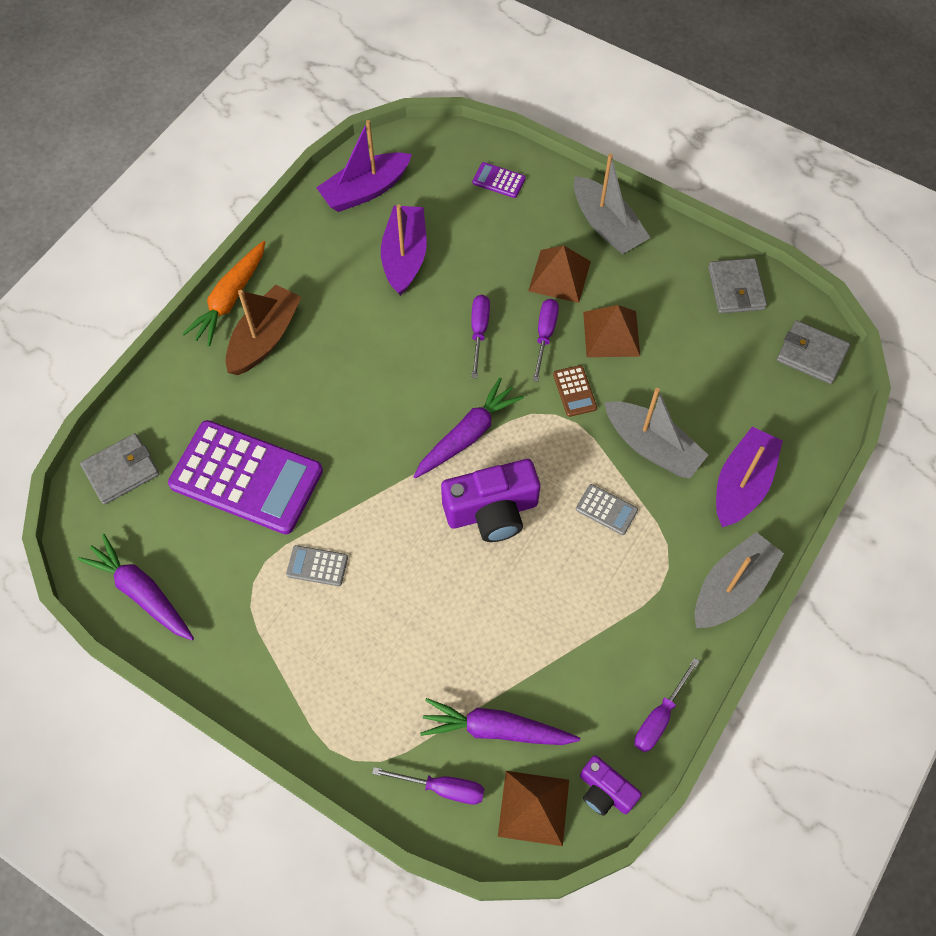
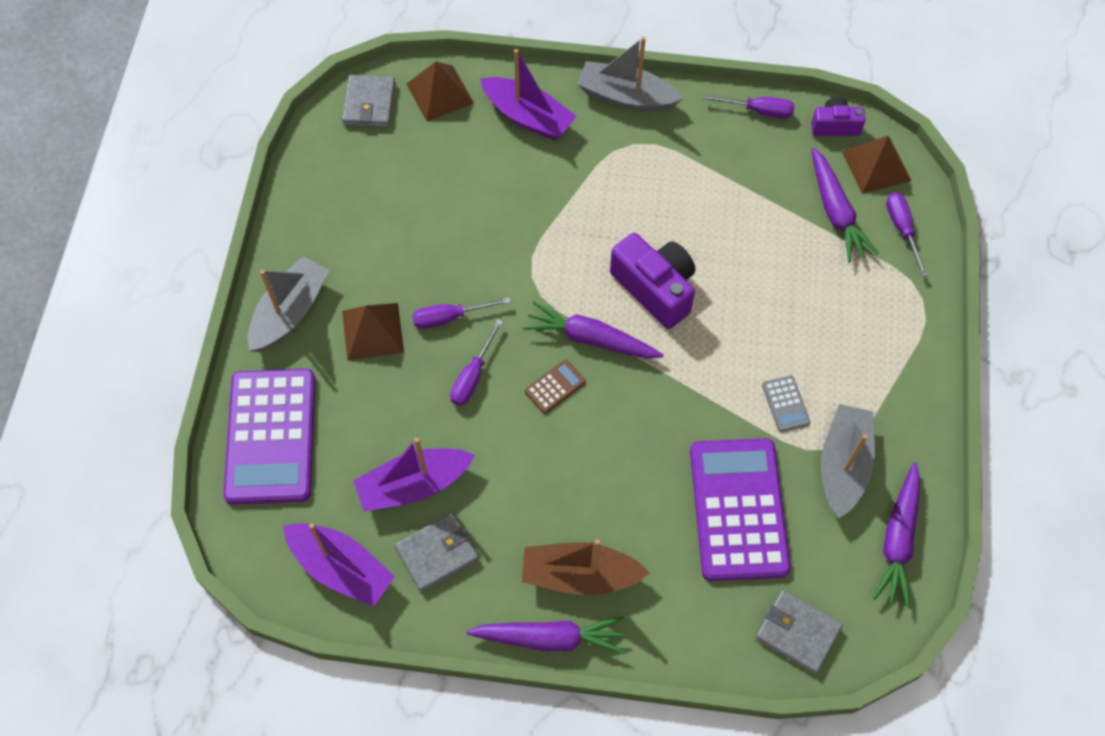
camera: 115 degrees left, 0 degrees up
(230, 299) = (549, 638): orange carrot -> purple carrot
(479, 331) = (473, 376): purple screwdriver -> purple screwdriver turned 45 degrees counterclockwise
(498, 180) = (271, 436): purple calculator -> purple calculator, size x2.49
(574, 391) = (499, 270): brown calculator -> brown calculator (555, 387)
(605, 791) = (835, 126): purple camera -> purple camera turned 105 degrees counterclockwise
(606, 510) = (605, 204): grey calculator -> none
(611, 333) = (421, 263): brown pyramid -> brown pyramid (439, 93)
(652, 446) = (526, 191): grey boat -> grey boat (843, 465)
(736, 288) = (321, 180): grey wallet -> grey wallet (437, 554)
(742, 484) = (528, 117): purple boat -> purple boat turned 150 degrees counterclockwise

